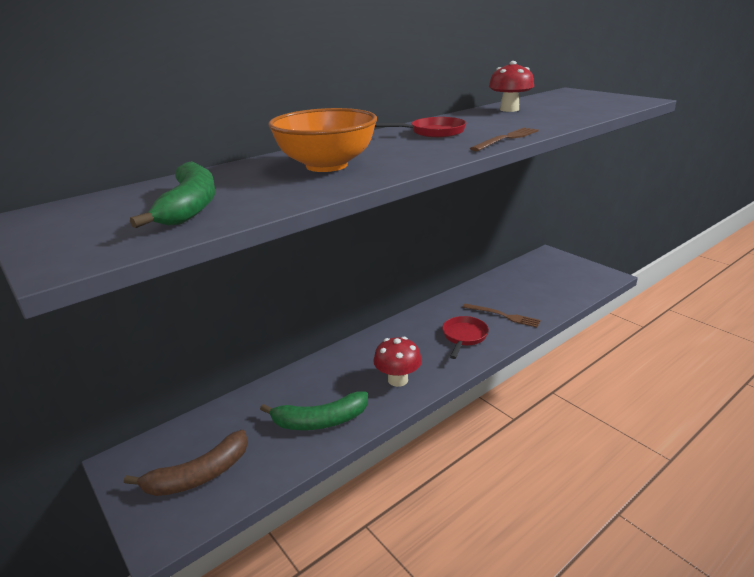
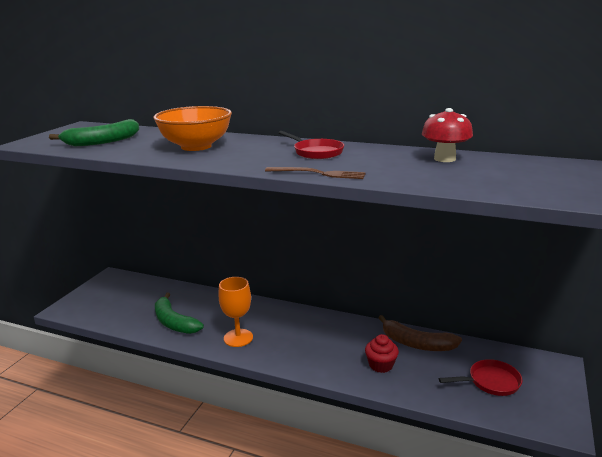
camera: 60 degrees right, 5 degrees down
(199, 475) = (109, 301): brown banana -> brown banana (416, 343)
(398, 380) = (238, 338): red mushroom -> orange goblet
(464, 336) = (324, 352): red pan -> red pan (490, 382)
(503, 316) = (381, 365): brown fork -> red cupcake

